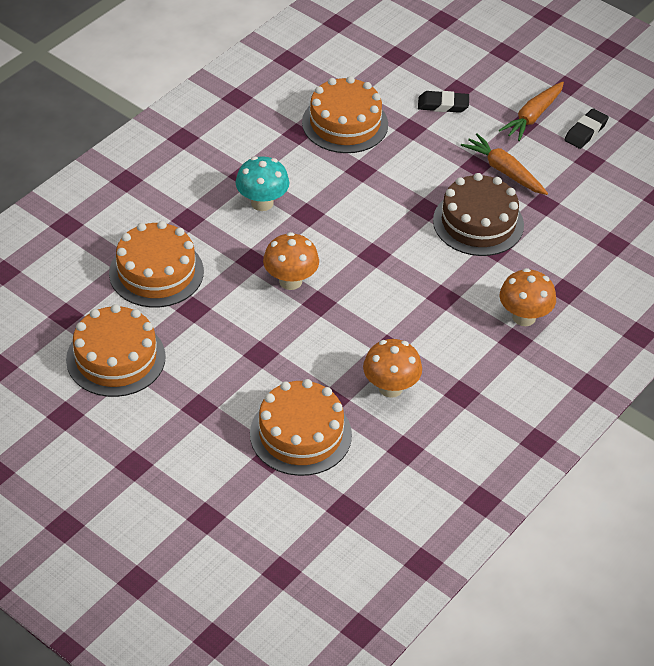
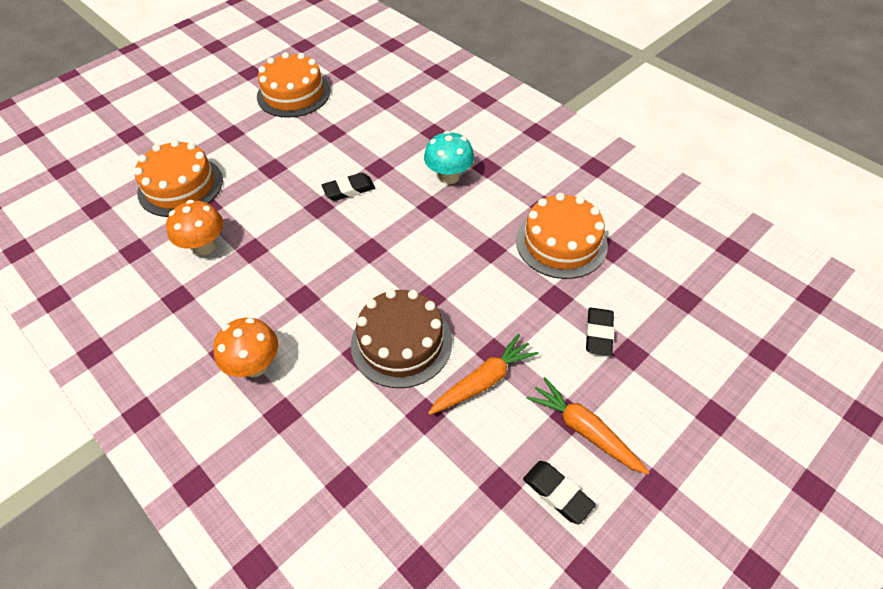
camera: 100 degrees right, 5 degrees up
(156, 272) = (376, 114): orange cake -> none
(290, 281) = (349, 190): orange mushroom -> black eraser

